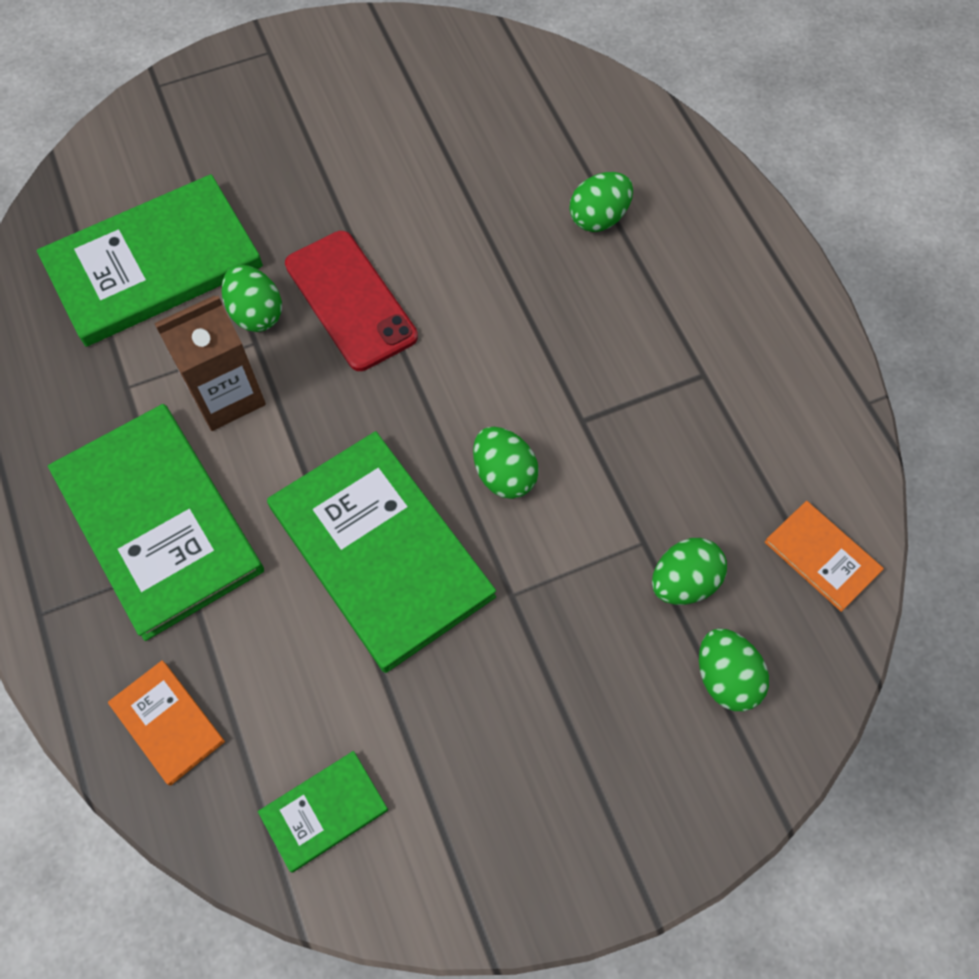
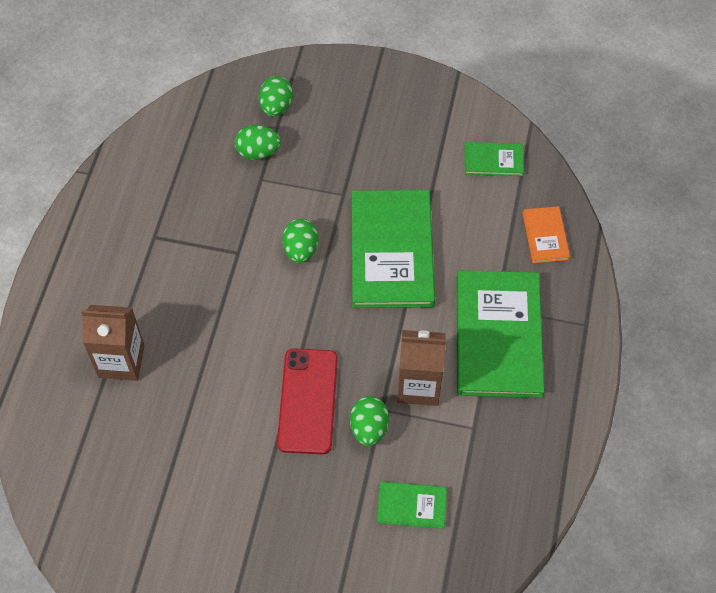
camera: 145 degrees left, 5 degrees down
(153, 264) = (411, 506): green book -> green book, size x0.47
(599, 218) = (121, 361): green egg -> brown carton
(822, 556) = (185, 125): orange book -> none

